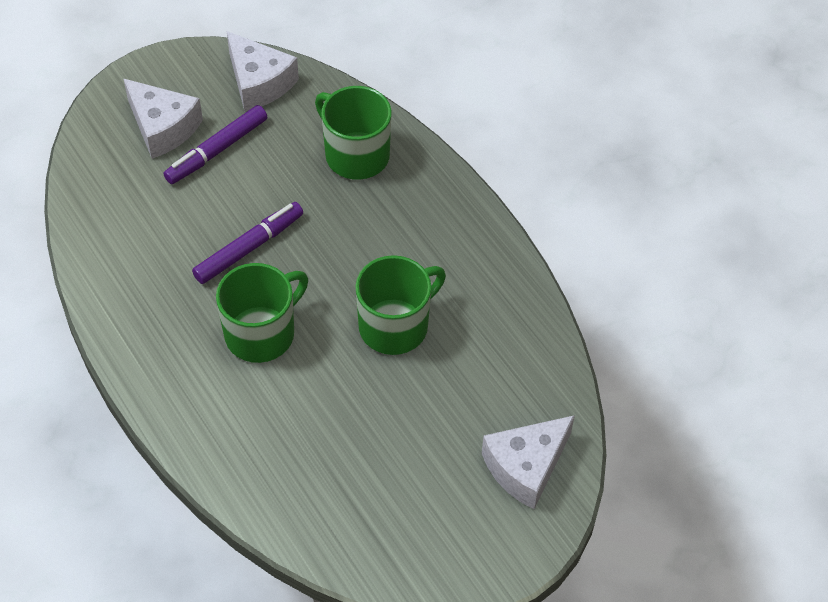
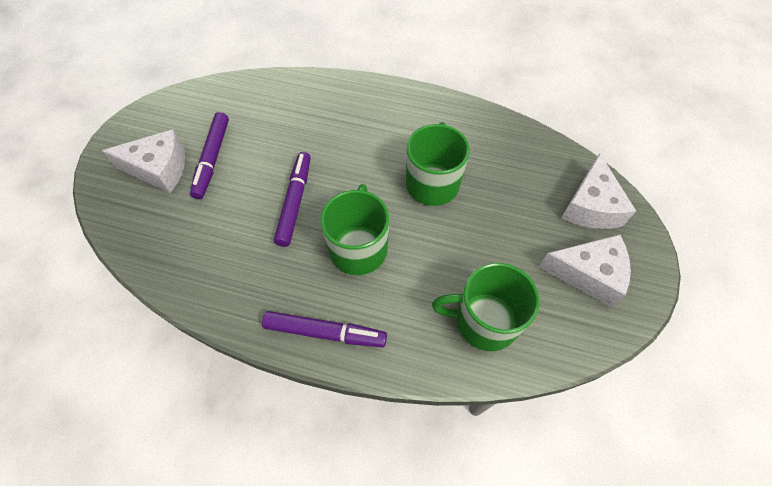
camera: 40 degrees left, 5 degrees up
(161, 381) = (325, 332): none -> purple marker
(259, 82) = (201, 104): white cheese -> white cheese (588, 274)
(355, 155) = (304, 106): green mug -> green mug (484, 321)

